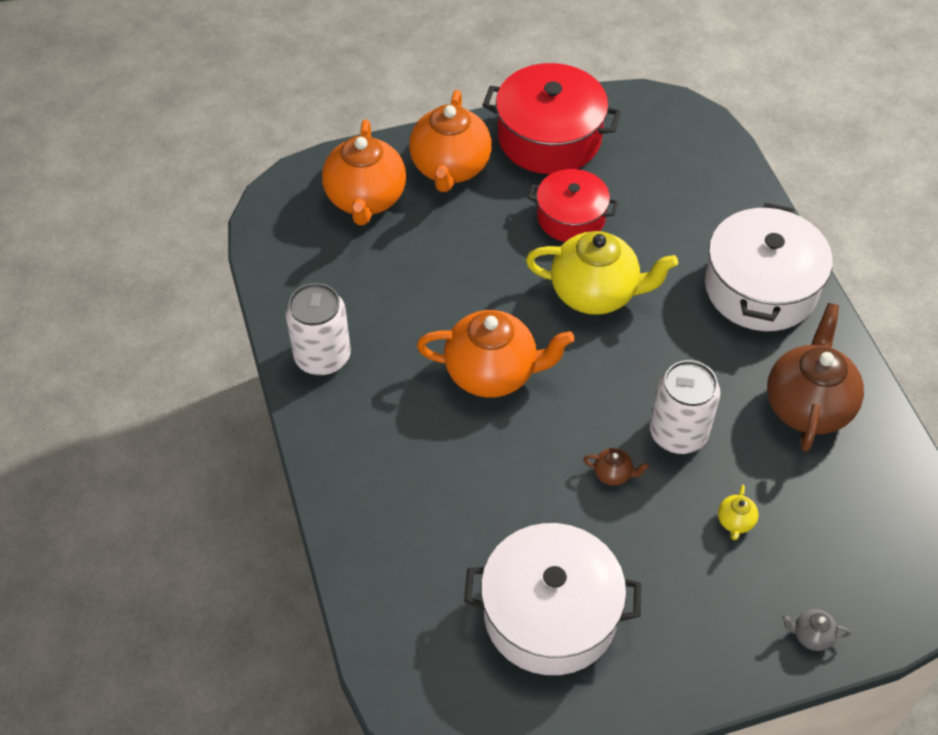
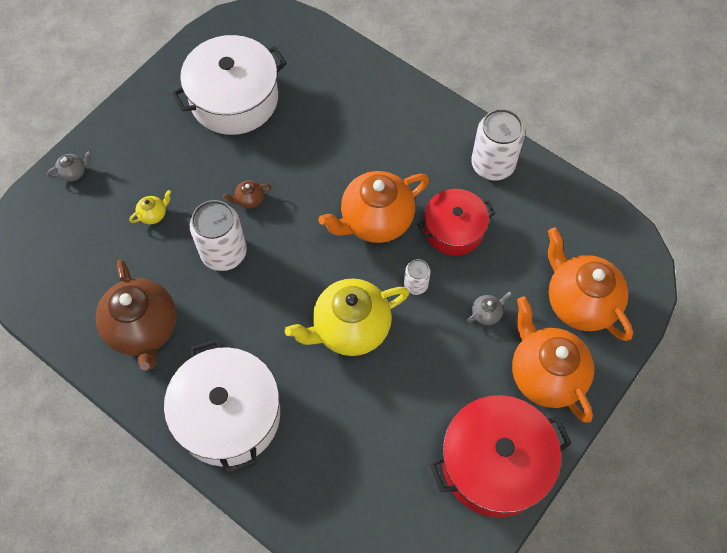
camera: 145 degrees right, 10 degrees up
(457, 236) = (486, 313): none -> grey teapot
(502, 294) = (416, 285): none -> white can
(571, 217) = (416, 388): red pot -> red pot (454, 229)
(735, 522) = (153, 214): yellow teapot -> yellow teapot turned 75 degrees clockwise

